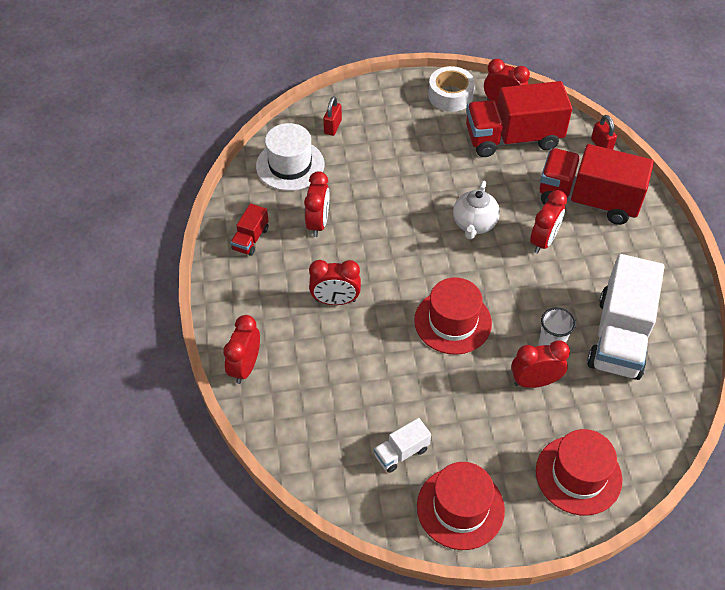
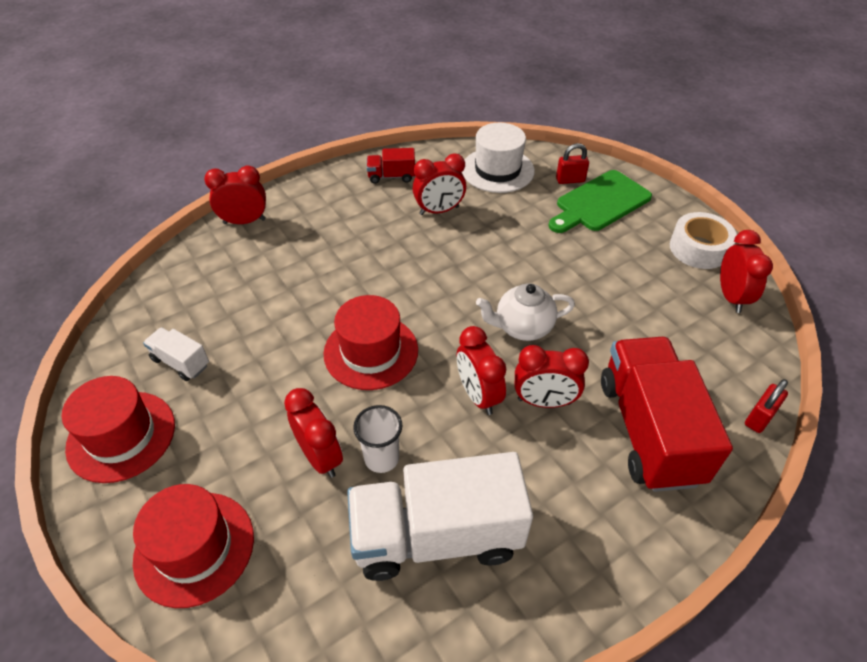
camera: 65 degrees right, 5 degrees down
(335, 301) = (350, 253): red clock -> red clock (478, 395)
(371, 123) = (600, 203): none -> green cutting board
(513, 138) = (685, 322): red truck -> none

